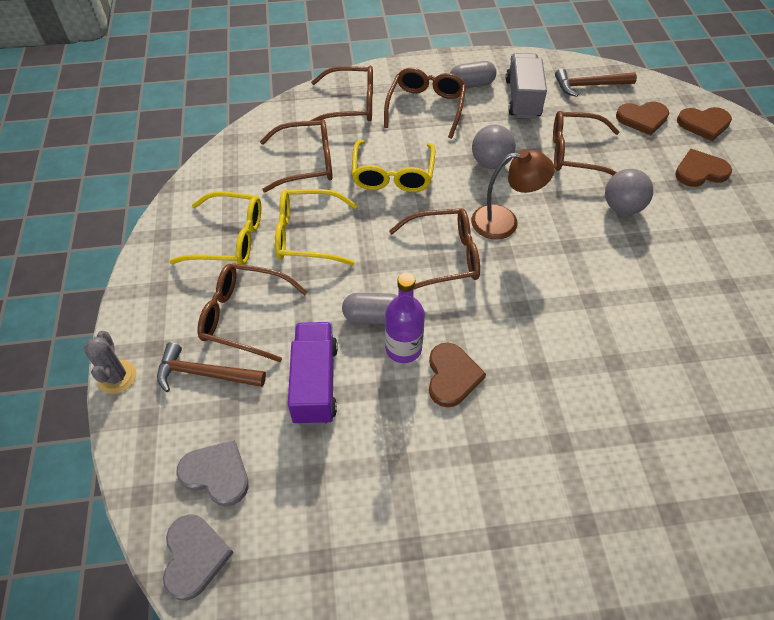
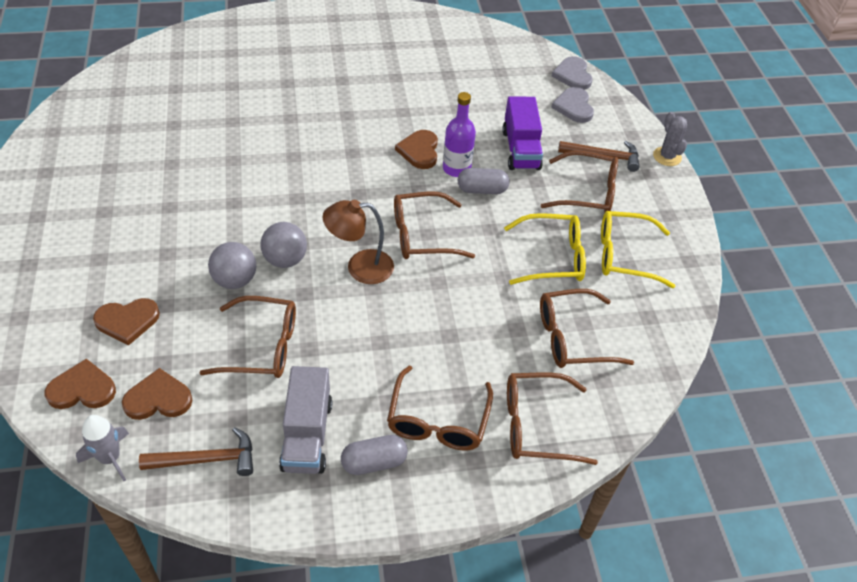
camera: 175 degrees right, 5 degrees down
(216, 474) = (574, 107): grey heart -> grey heart turned 60 degrees clockwise
(393, 175) = (475, 321): yellow glasses -> none
(490, 163) = (364, 335): grey ball -> grey ball (285, 260)
(656, 86) = (110, 458): none -> grey rocket

